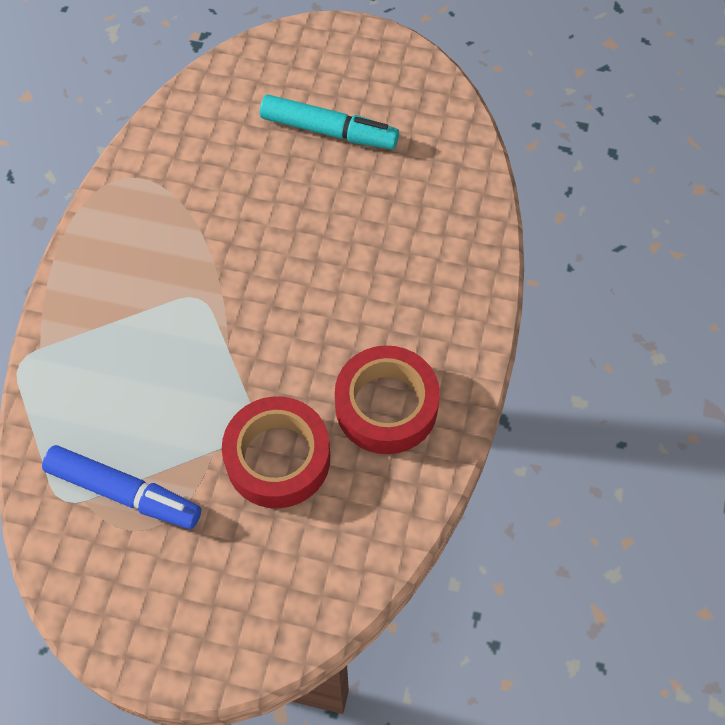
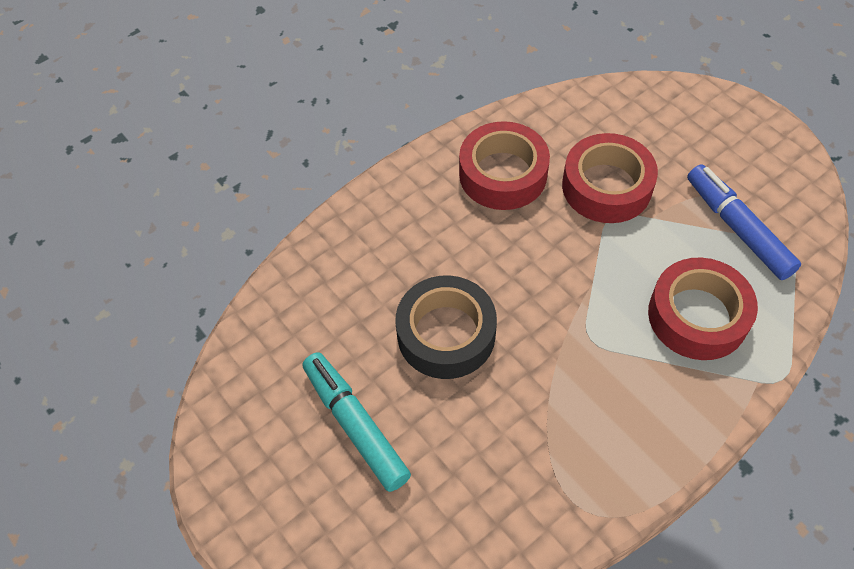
camera: 140 degrees left, 5 degrees down
(118, 375) = (697, 316): none -> red tape
(317, 230) = (446, 334): none -> black tape

